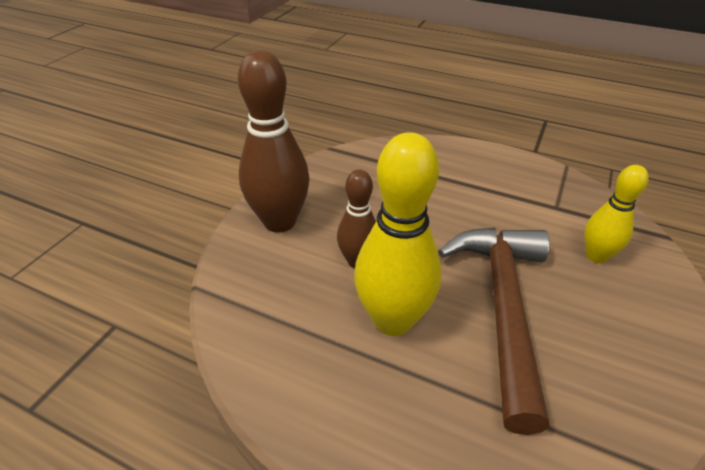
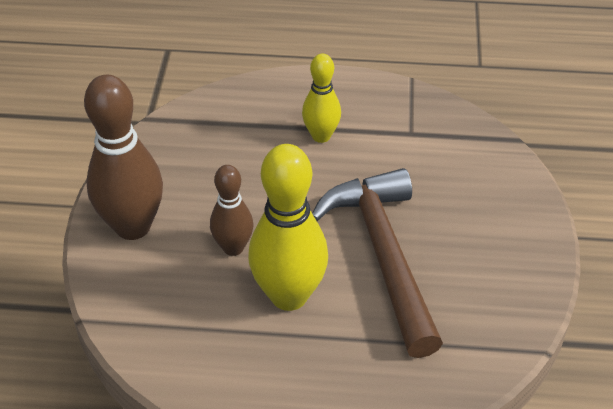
camera: 20 degrees left, 5 degrees up
(596, 256) = (456, 178): yellow bowling pin -> yellow bowling pin (321, 136)

